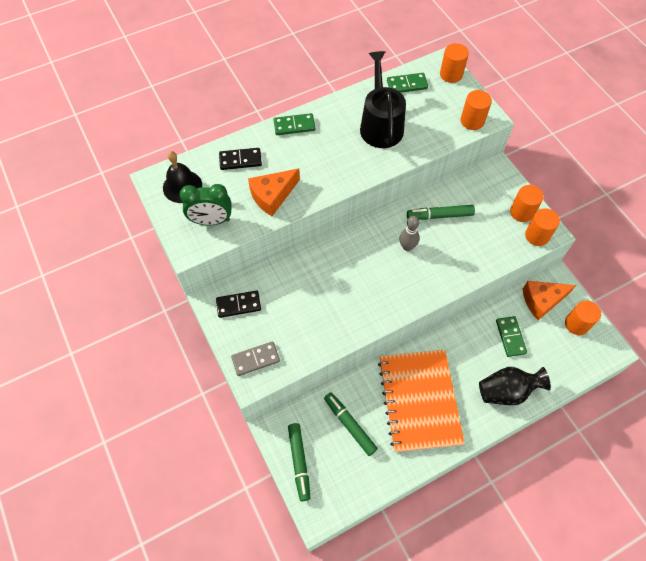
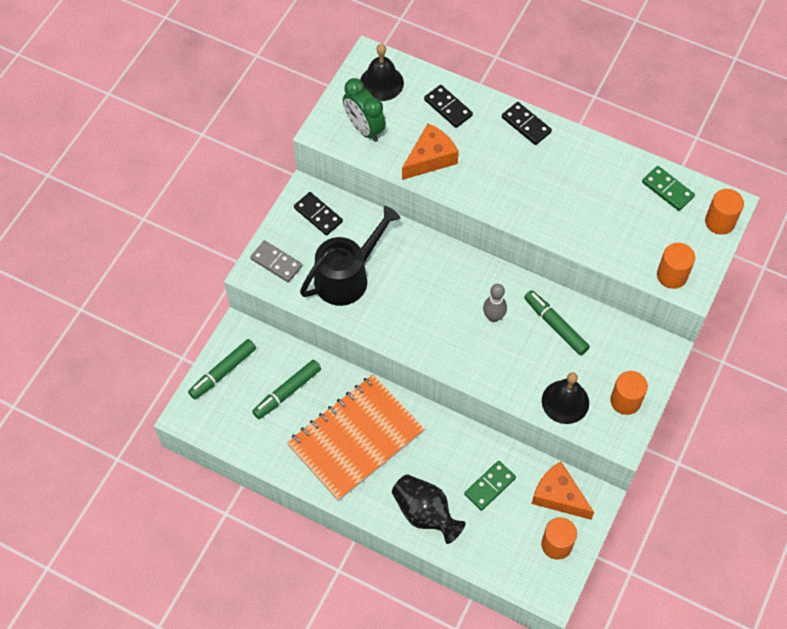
camera: 55 degrees right, 0 degrees up
(272, 196) = (430, 158): orange cheese -> orange cheese turned 120 degrees clockwise
(294, 126) = (526, 125): green domino -> black domino
(349, 425) = (287, 392): green marker -> green marker turned 150 degrees counterclockwise
(380, 125) = (592, 197): black watering can -> black watering can (347, 277)
(500, 246) = (565, 401): none -> black bell
(537, 235) = (607, 430): orange cylinder -> none

